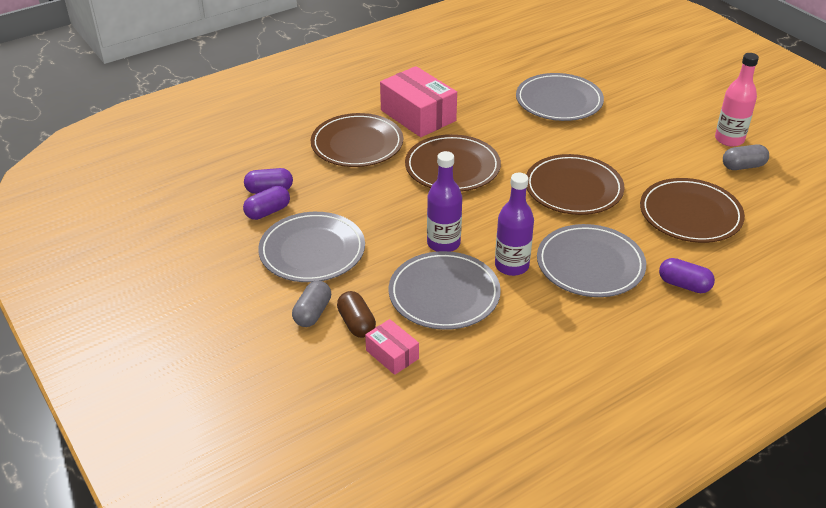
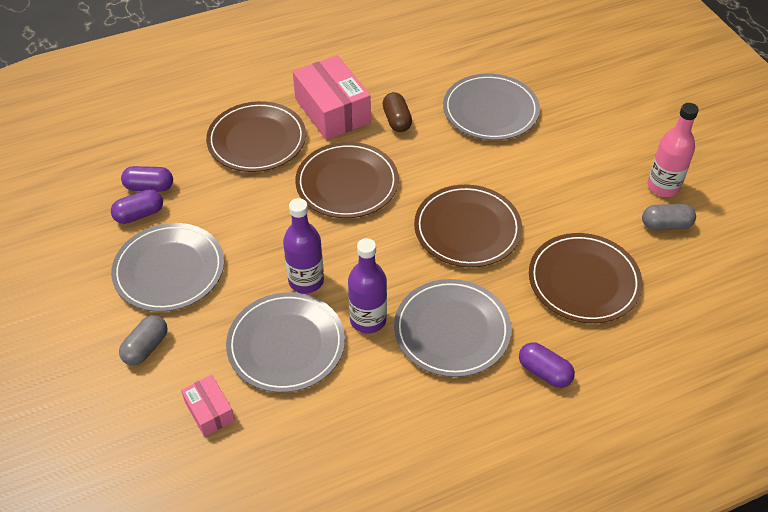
camera: 10 degrees right, 10 degrees up
(356, 323) = (186, 367): brown capsule -> brown capsule (397, 120)

